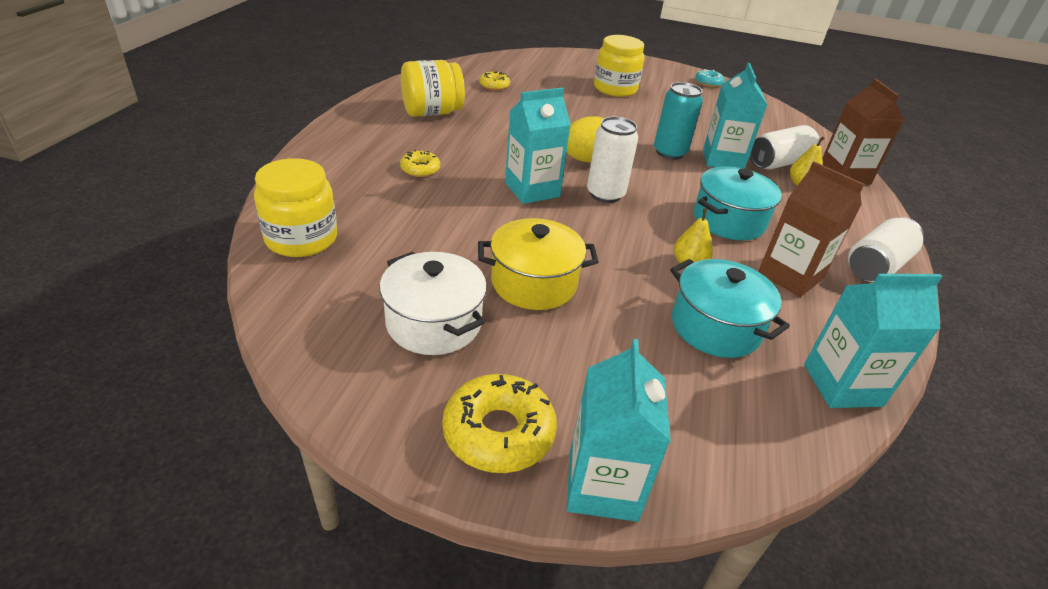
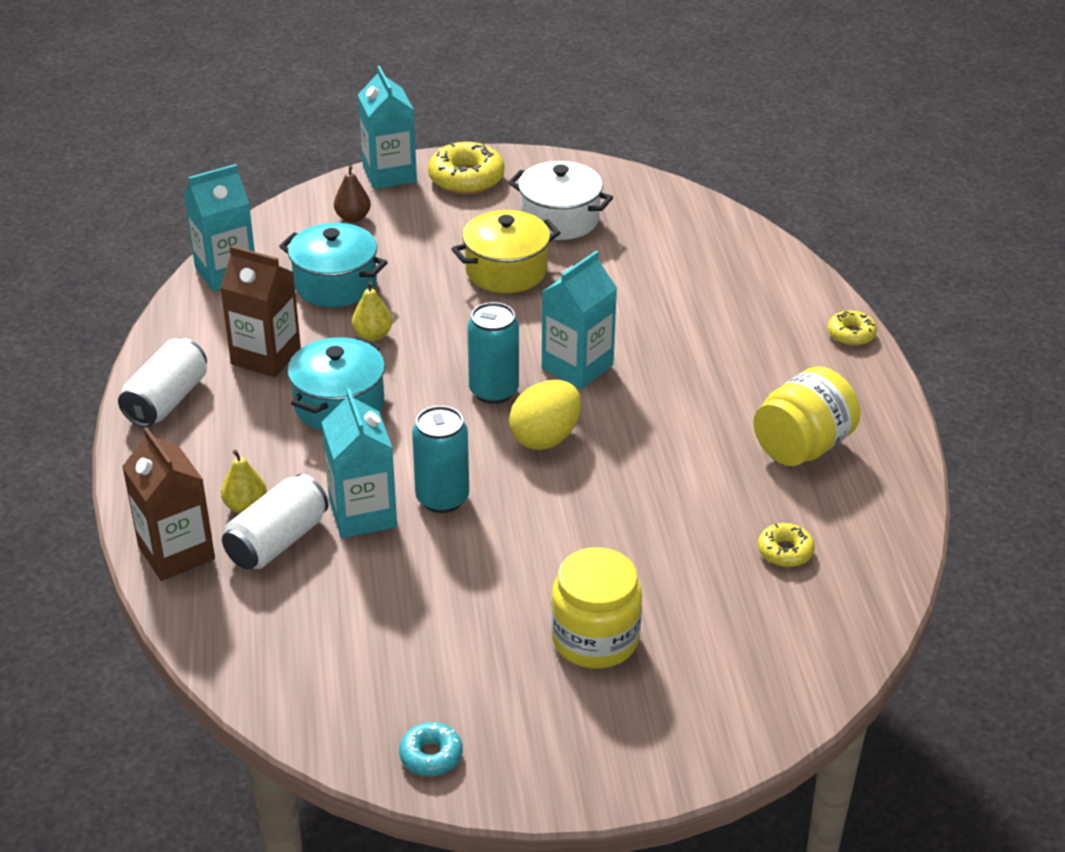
camera: 160 degrees right, 0 degrees up
(301, 238) = (729, 243): yellow jar -> none
(420, 169) = (716, 349): yellow donut -> yellow donut (851, 334)
(605, 194) = (494, 391): white can -> turquoise can
(677, 416) = (353, 218): none -> brown pear

